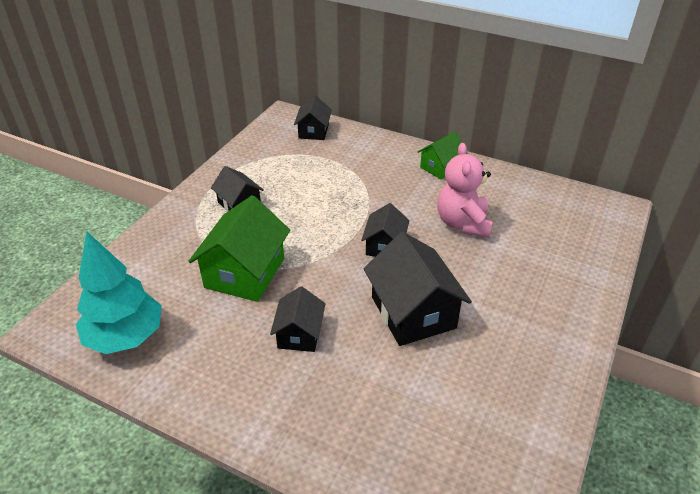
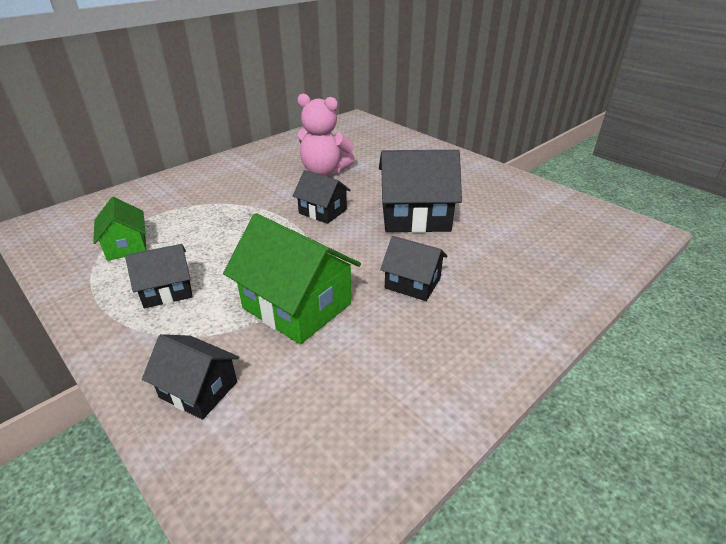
camera: 70 degrees left, 5 degrees down
(125, 337) = (348, 440): turquoise tree -> none
(313, 131) = (94, 213): black house -> black house (198, 390)
(440, 167) = (242, 163): green house -> green house (126, 246)

